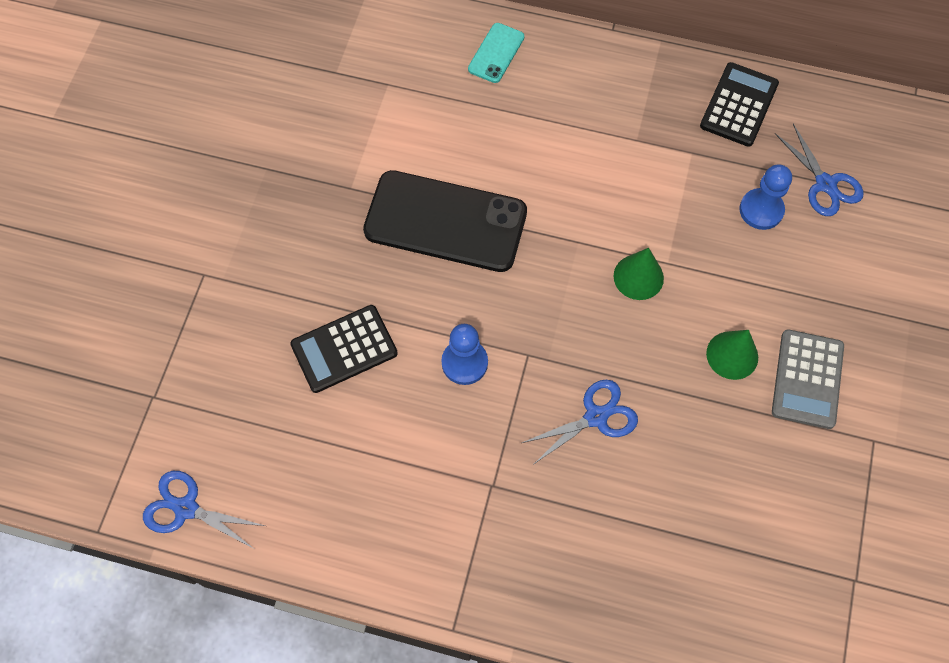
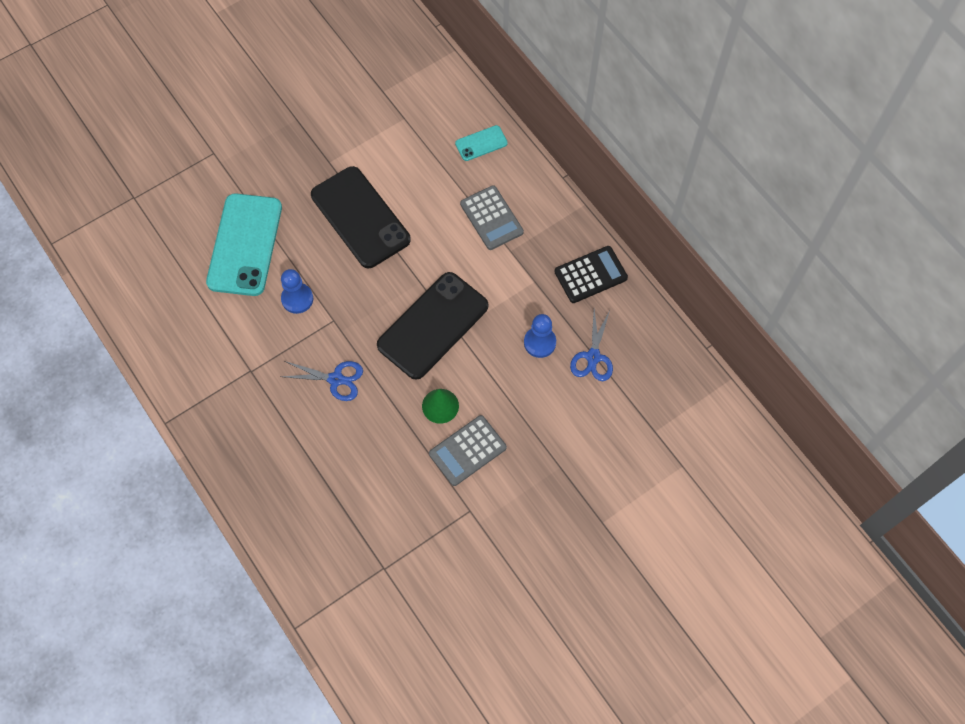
camera: 40 degrees right, 0 degrees up
(186, 508) = (99, 264): blue scissors -> none
(344, 349) = (245, 245): black calculator -> turquoise phone
(584, 121) = (491, 218): none -> grey calculator
(638, 277) = (433, 325): green cone -> black phone

